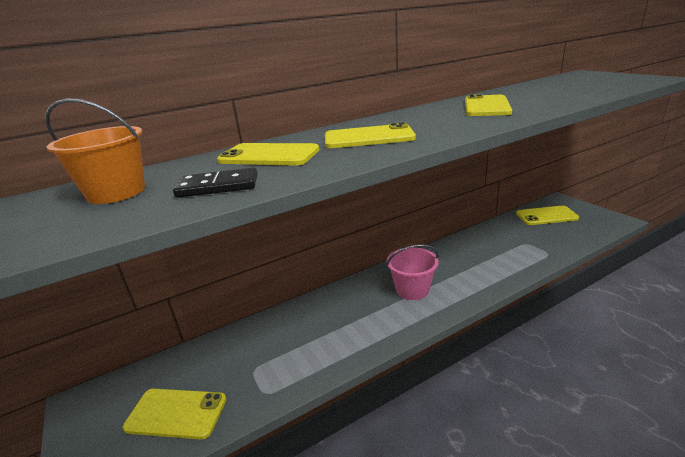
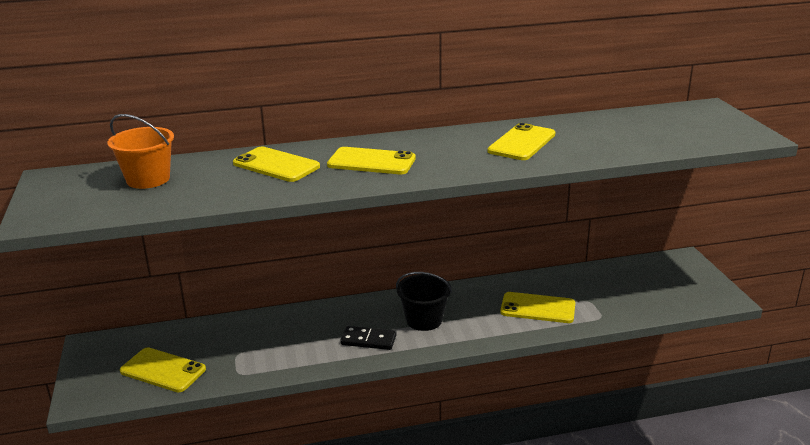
camera: 15 degrees right, 0 degrees up
(218, 186) = (219, 190): black domino -> black domino (368, 340)
(412, 289) = (424, 320): pink bucket -> black bucket
(546, 216) = (645, 274): yellow phone -> yellow phone (538, 308)

